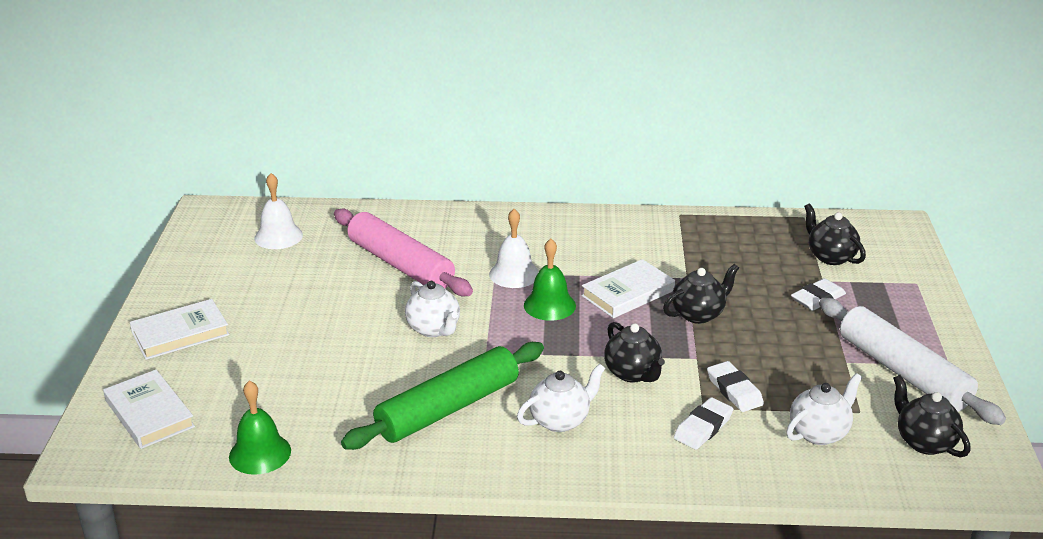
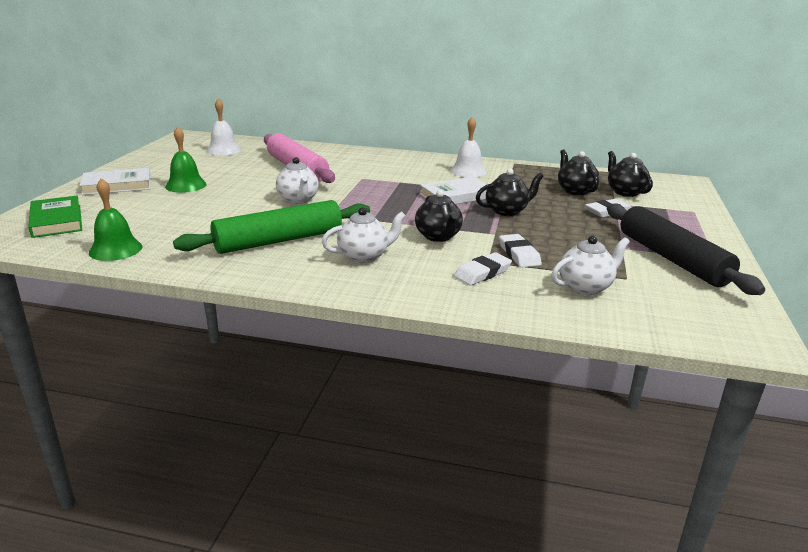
camera: 10 degrees right, 5 degrees down
(149, 413) = (57, 221): white book -> green book
(514, 274) = (375, 179): white bell -> white bell (468, 171)
(549, 305) = (392, 196): green bell -> green bell (186, 185)
(903, 372) = (672, 258): white rolling pin -> black rolling pin
(924, 442) = (683, 303): black teapot -> black teapot (575, 191)

